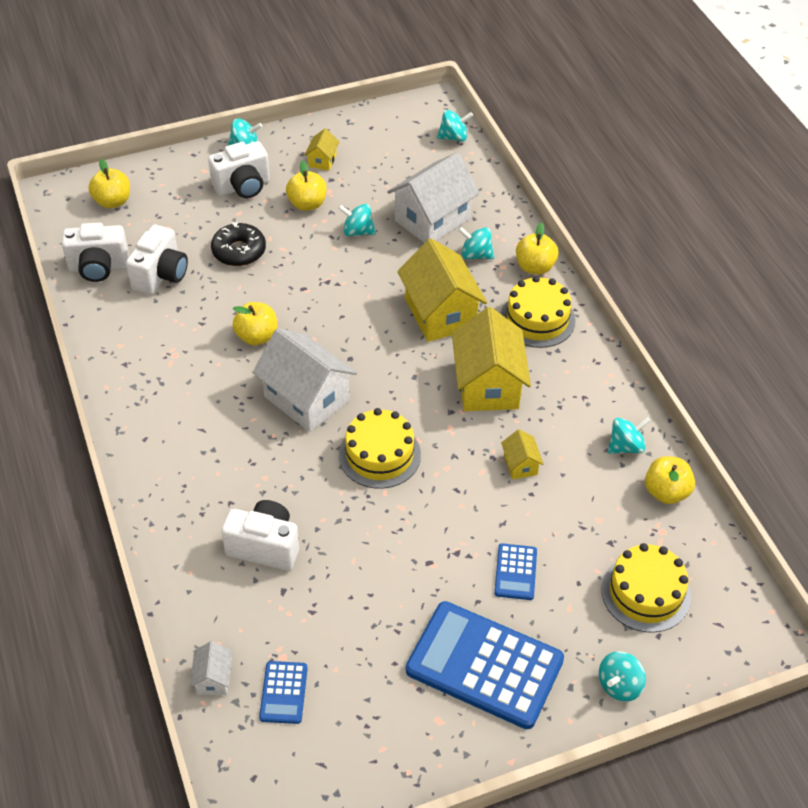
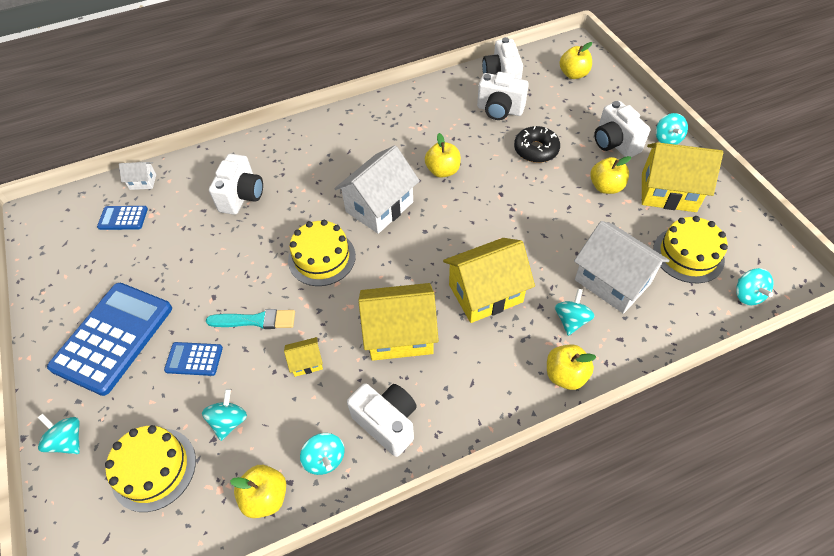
camera: 90 degrees right, 5 degrees up
(322, 160) = (668, 192): yellow house -> yellow house, size x2.19
(357, 231) = (580, 225): turquoise spinning top -> turquoise spinning top (229, 421)
(465, 515) = (256, 320): none -> turquoise brush
(537, 319) = (490, 377): yellow cake -> yellow cake (688, 254)
(587, 398) = (387, 423): none -> white camera

